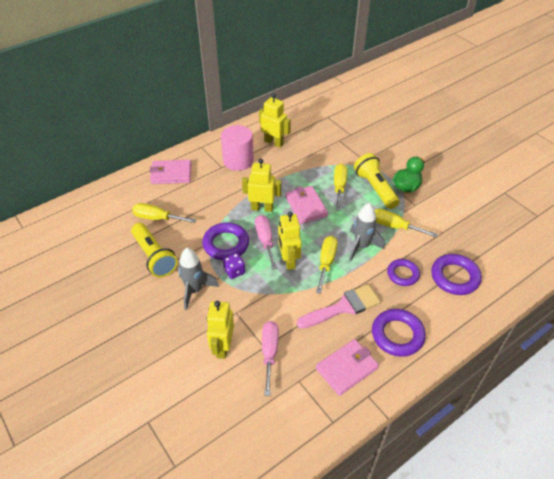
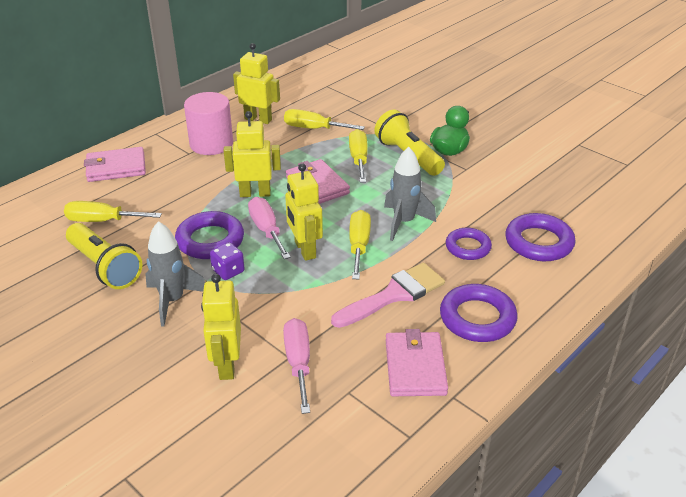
camera: 10 degrees left, 10 degrees down
(346, 368) = (415, 367): pink wallet -> pink wallet turned 45 degrees counterclockwise
(394, 226) = (443, 195): yellow screwdriver -> yellow screwdriver (314, 128)

